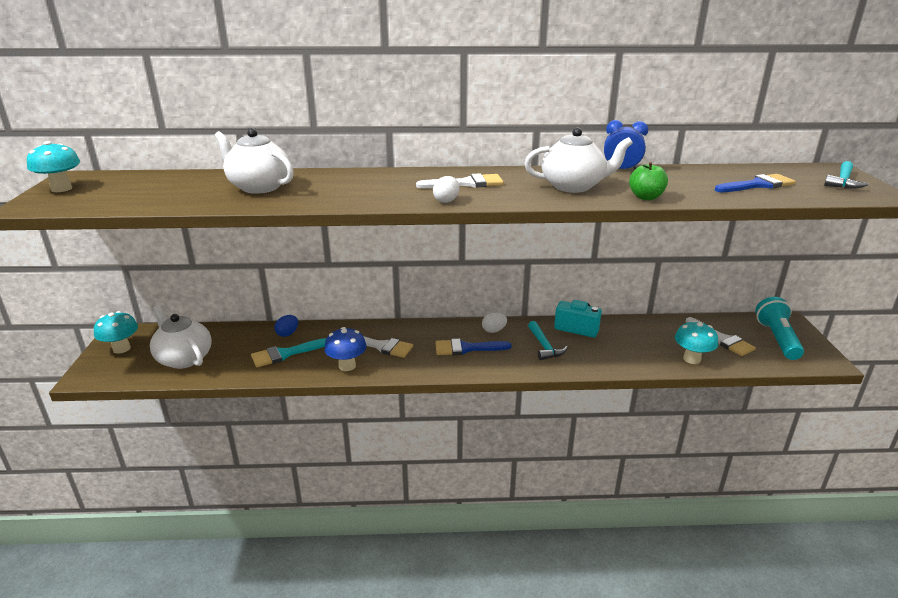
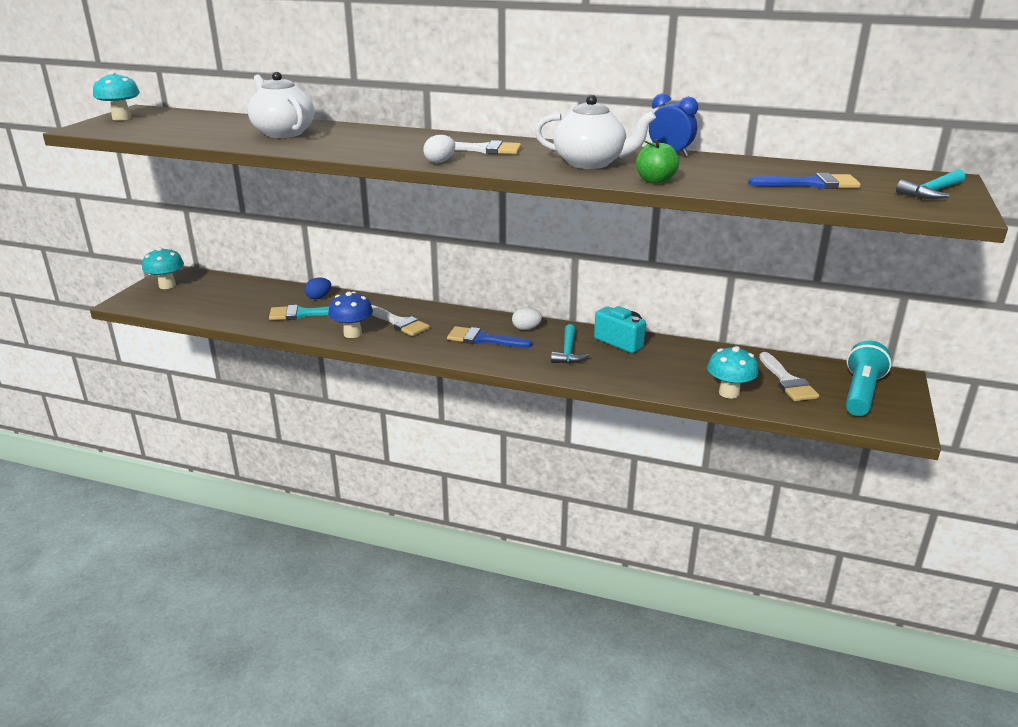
camera: 20 degrees right, 0 degrees up
(184, 358) = (213, 302): white teapot -> none

